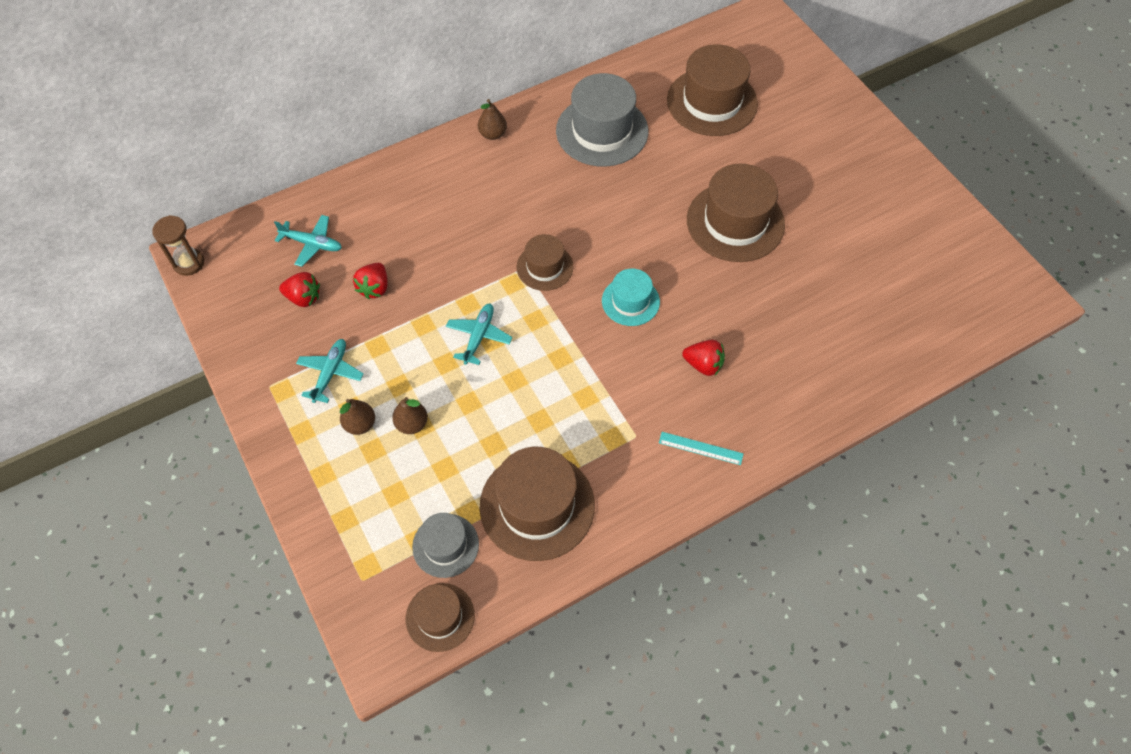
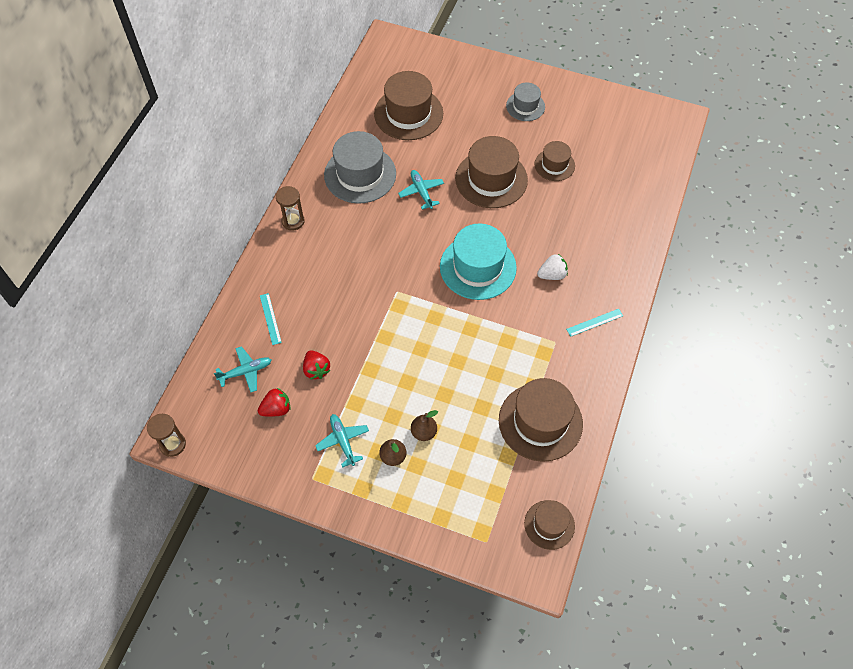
camera: 40 degrees left, 0 degrees up
(381, 211) = (270, 319): none -> turquoise ruler
(445, 545) = (513, 484): grey hat -> grey hat (525, 106)
(479, 336) = (411, 351): turquoise plane -> turquoise plane (421, 192)
(493, 134) = (293, 221): brown pear -> brown hourglass
(544, 267) = (408, 282): brown hat -> brown hat (554, 165)
(630, 301) = (478, 267): turquoise hat -> turquoise hat, size x1.77
(703, 365) = (552, 275): red strawberry -> white strawberry

